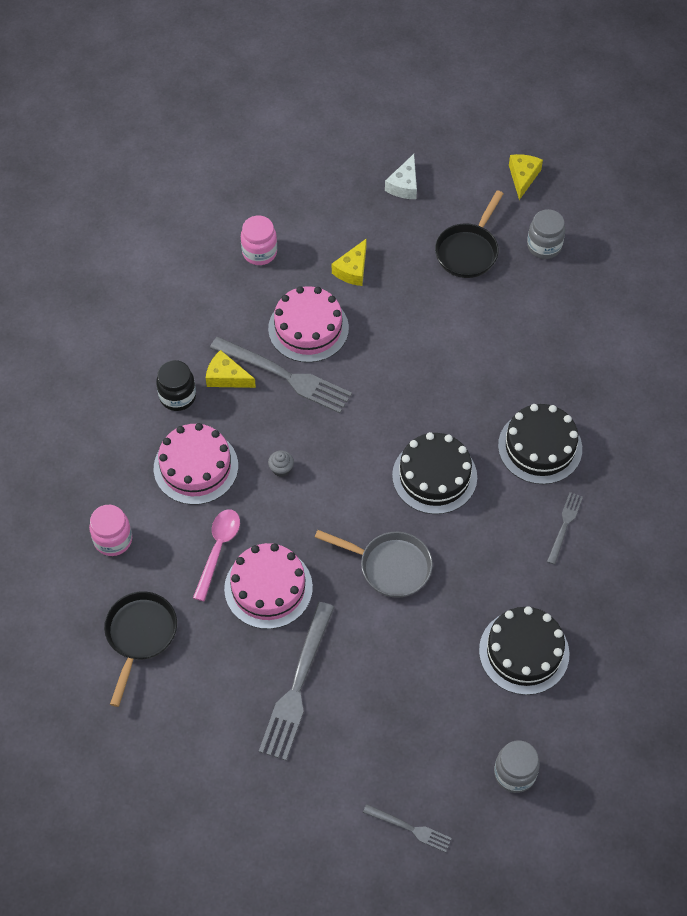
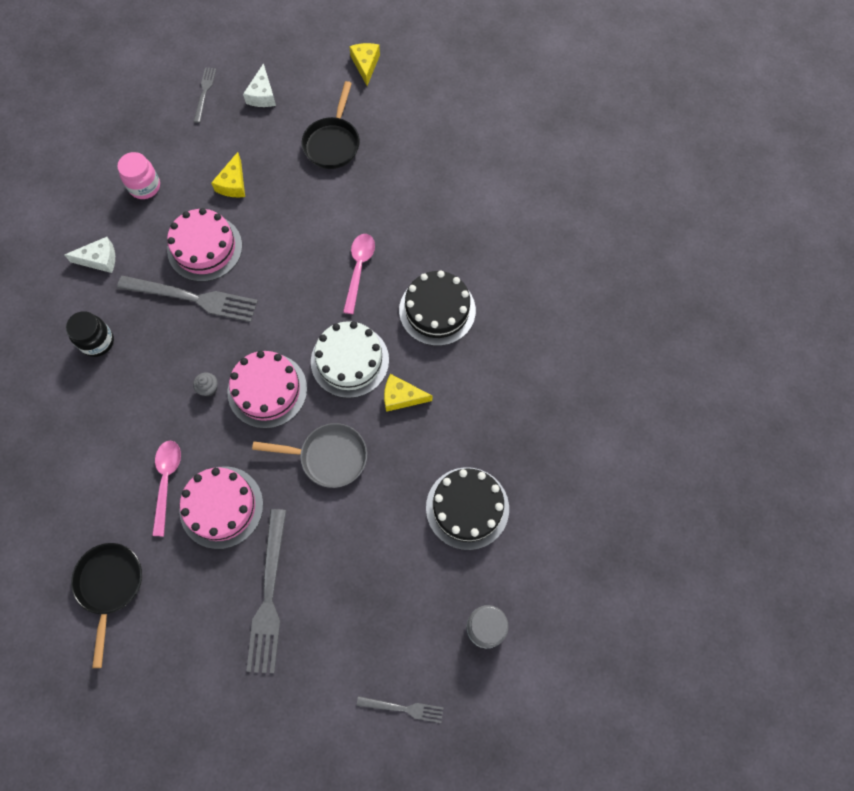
camera: 15 degrees left, 10 degrees up
(113, 540) = (65, 497): pink jar -> none
(196, 467) = (128, 406): pink cake -> pink cake (267, 390)
(197, 315) = (99, 259): none -> white cheese
(226, 377) = (139, 312): yellow cheese -> yellow cheese (401, 397)
(434, 476) = (350, 360): black cake -> white cake
(466, 386) = (359, 269): none -> pink spoon
(544, 246) = (398, 124): grey jar -> none
(564, 526) = (475, 379): grey fork -> grey fork (204, 93)

